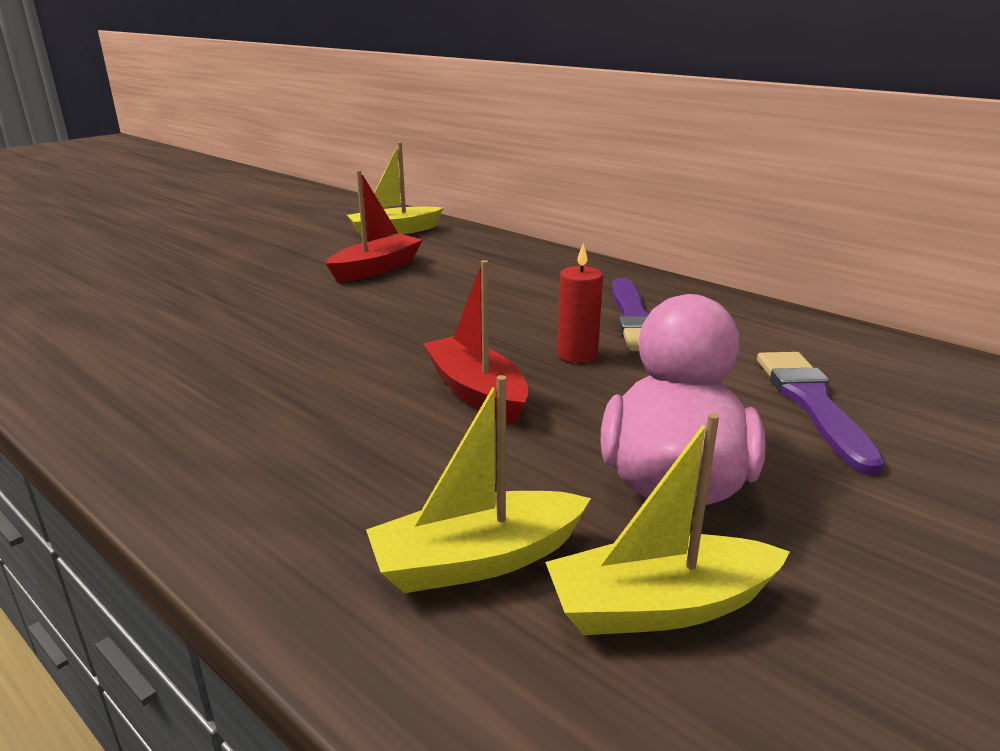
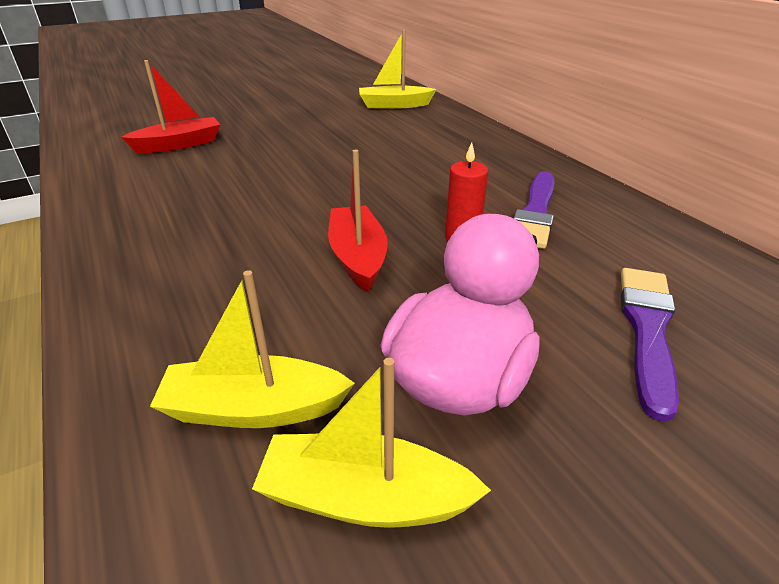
camera: 20 degrees right, 10 degrees up
(376, 269) = (359, 135): red boat -> red boat (179, 145)

